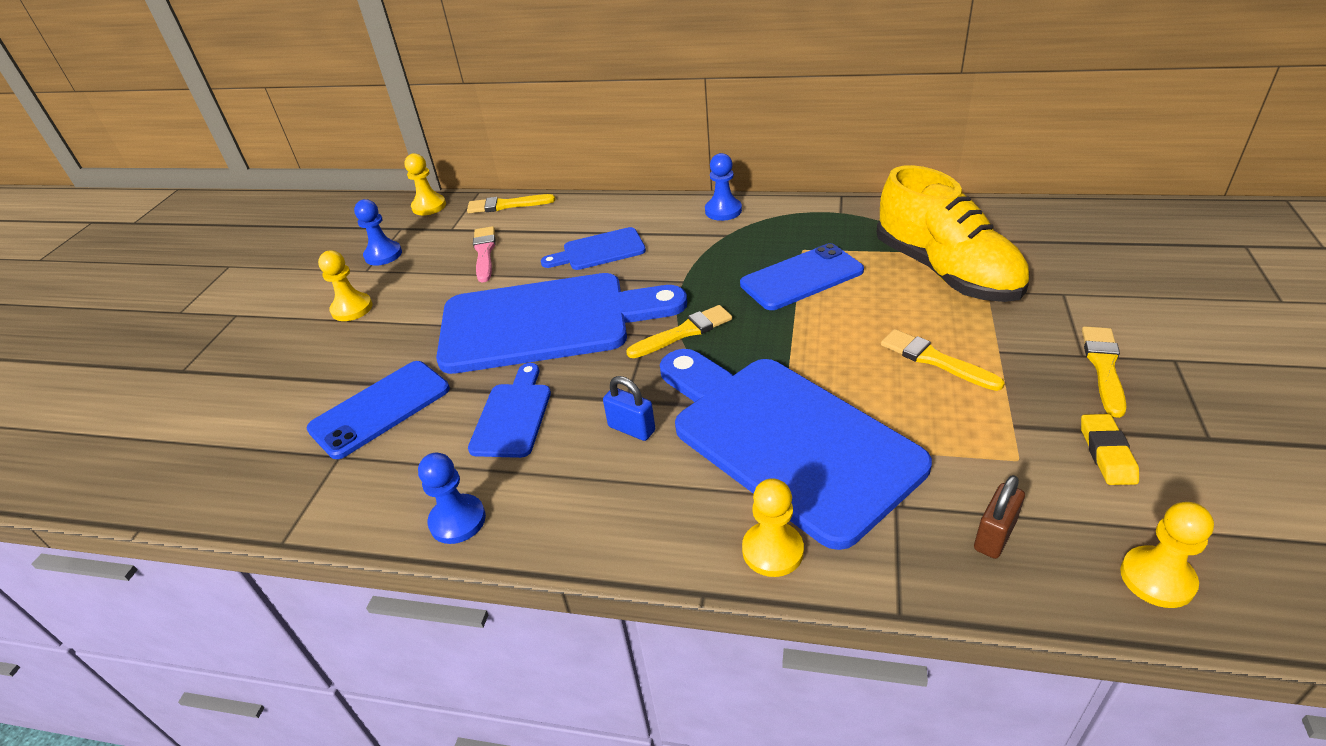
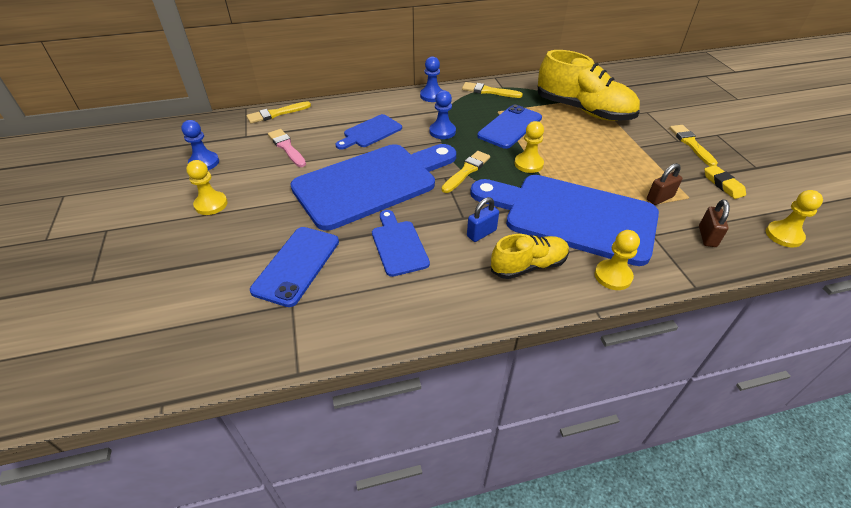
camera: 30 degrees left, 5 degrees up
(429, 206) = (213, 123): yellow pawn -> yellow pawn (528, 164)
(457, 520) = (416, 318): blue pawn -> blue pawn (442, 131)
(631, 428) = (481, 233): blue padlock -> blue padlock turned 45 degrees counterclockwise
(659, 495) = (528, 266): none -> yellow shoe
(935, 360) = (614, 157): yellow brush -> yellow brush (488, 91)
(960, 447) = (659, 198): none -> brown padlock

